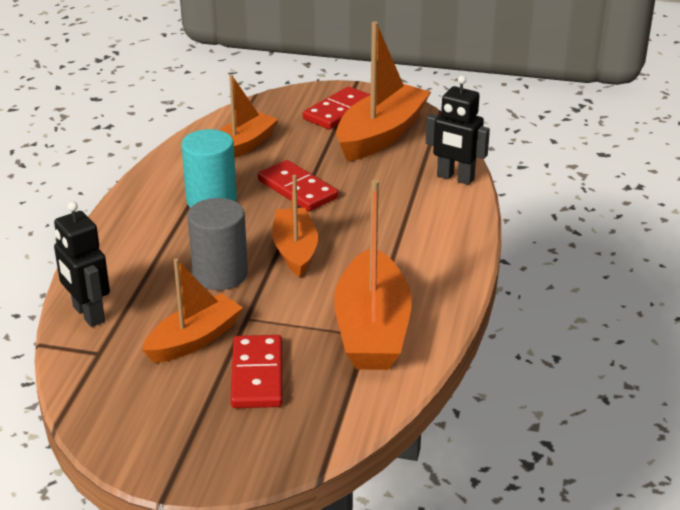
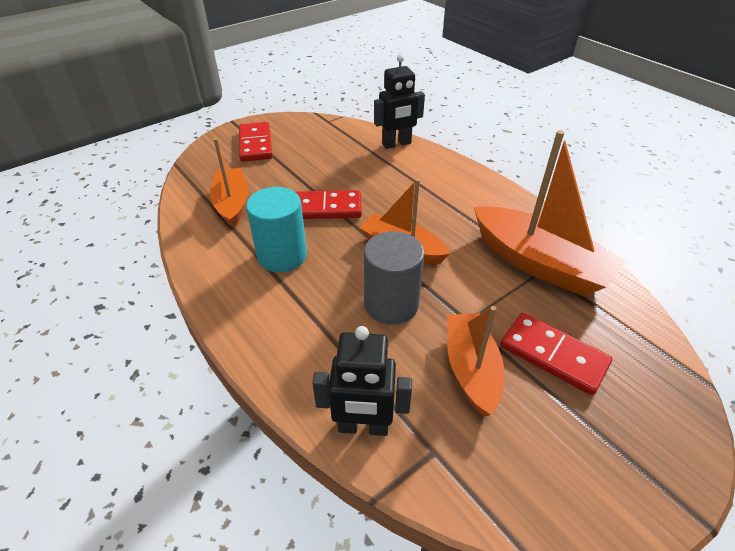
camera: 50 degrees left, 10 degrees up
(381, 135) = (309, 144): orange boat -> none

